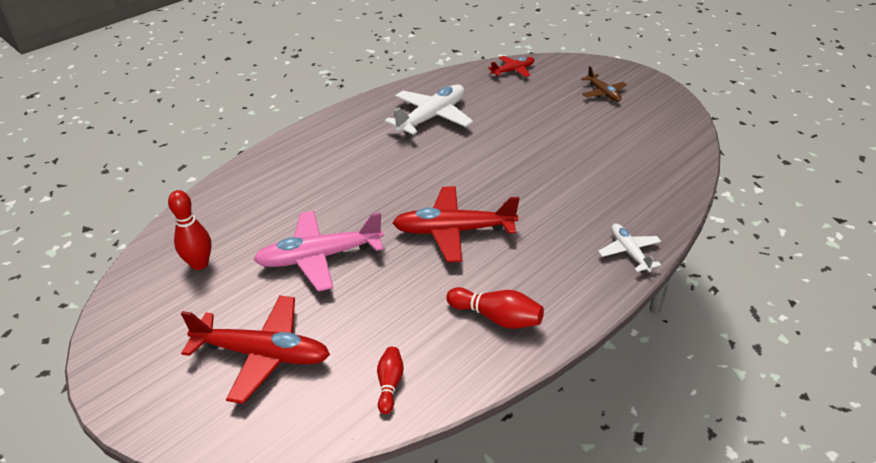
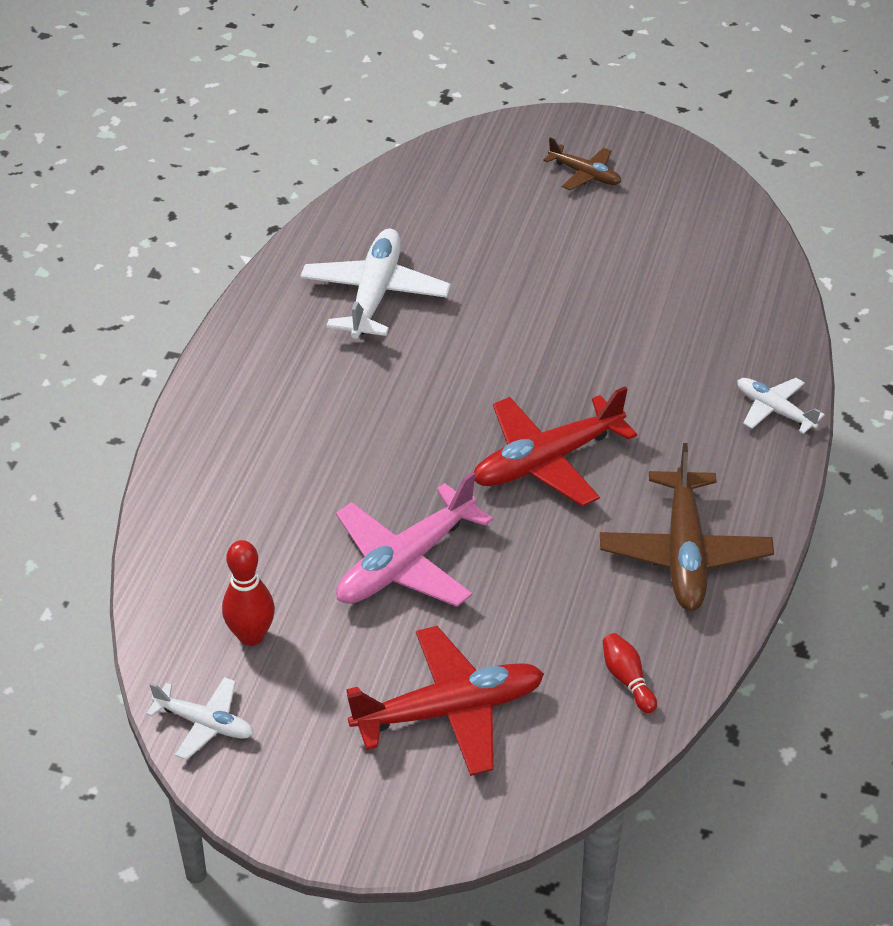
camera: 30 degrees left, 5 degrees up
(128, 301) = (205, 723): none -> white plane
(497, 318) = (684, 553): red bowling pin -> brown plane
(513, 71) = (429, 172): red plane -> none

